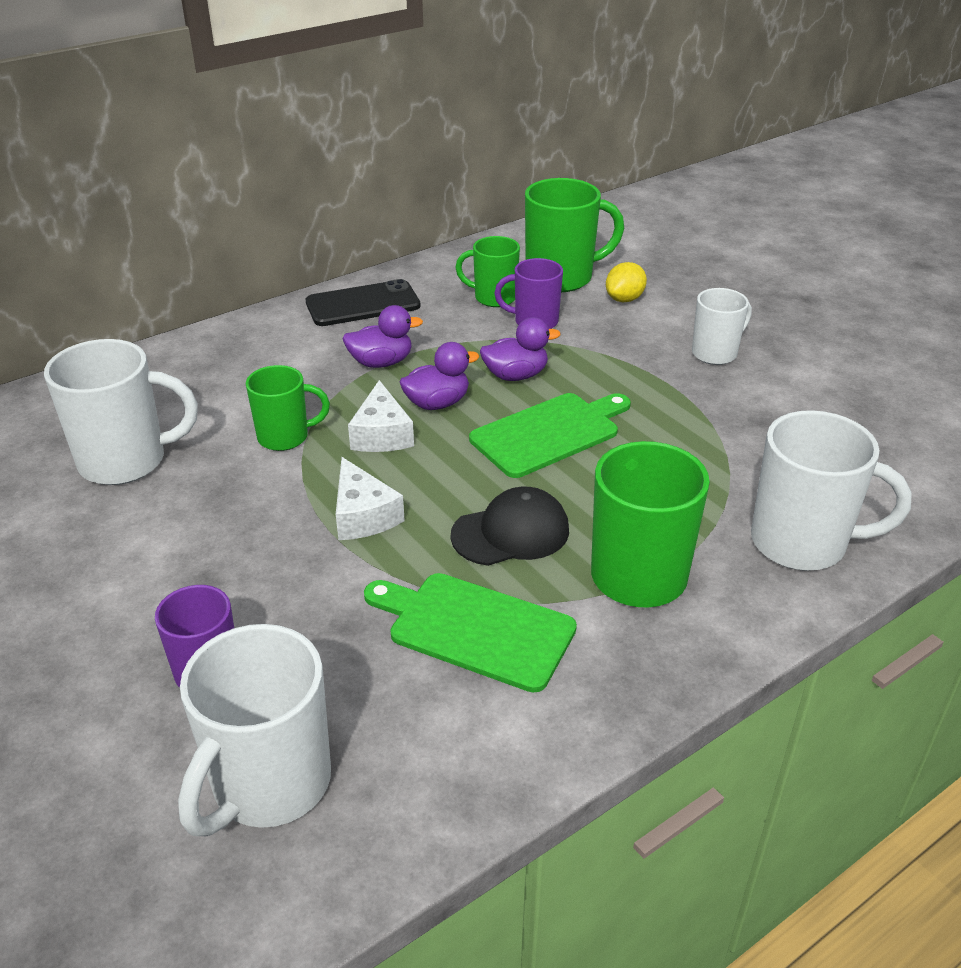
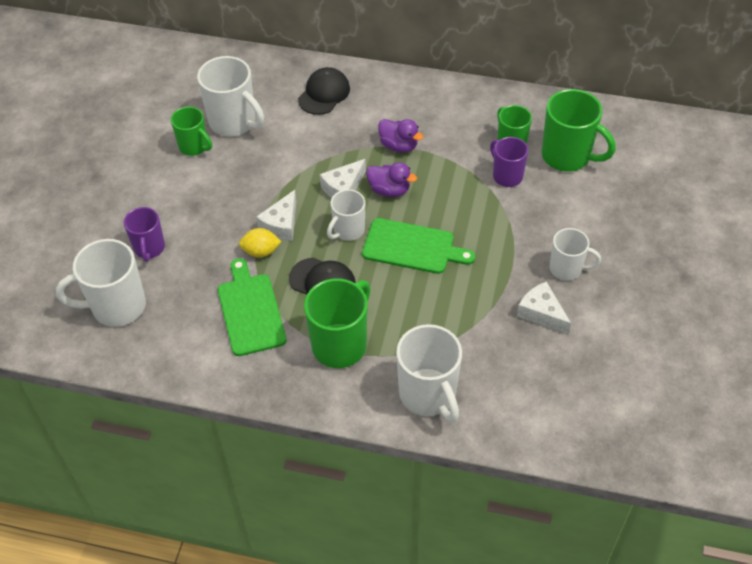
camera: 50 degrees right, 15 degrees up
(211, 370) = (324, 93): none -> black cap
(285, 437) = (304, 158): green mug -> green mug (194, 147)
(363, 304) = (441, 100): black phone -> none
(454, 466) = (348, 230): none -> white mug
(515, 375) = (447, 202): purple duck -> none
(624, 299) = (578, 197): yellow lemon -> yellow lemon (261, 251)
(760, 399) = (541, 313): none -> white cheese

